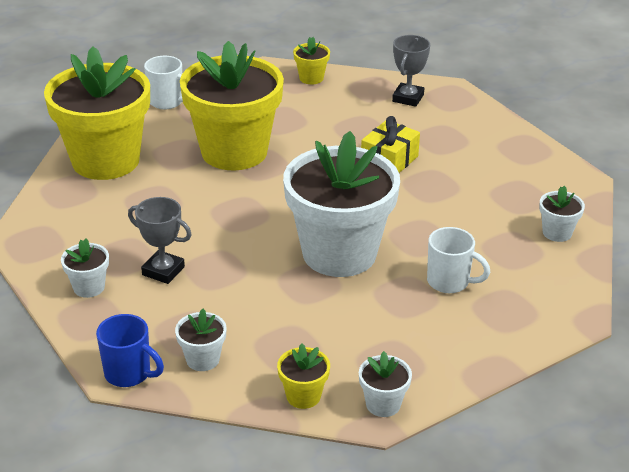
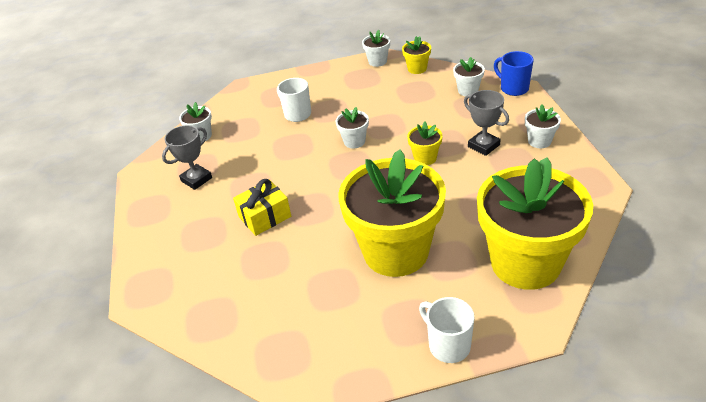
camera: 155 degrees left, 5 degrees up
(311, 78) = (265, 353): yellow flower pot -> yellow flower pot (425, 158)
(339, 253) = (354, 141): white flower pot -> white flower pot, size x0.40
(408, 98) = (189, 294): grey trophy -> grey trophy (196, 179)

